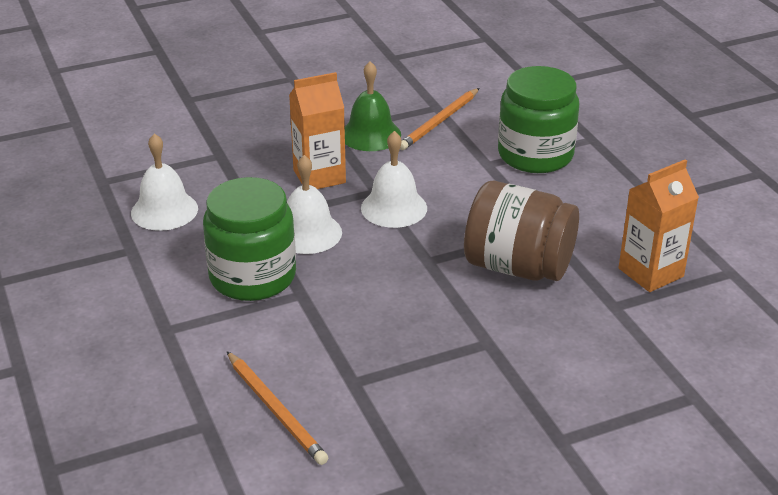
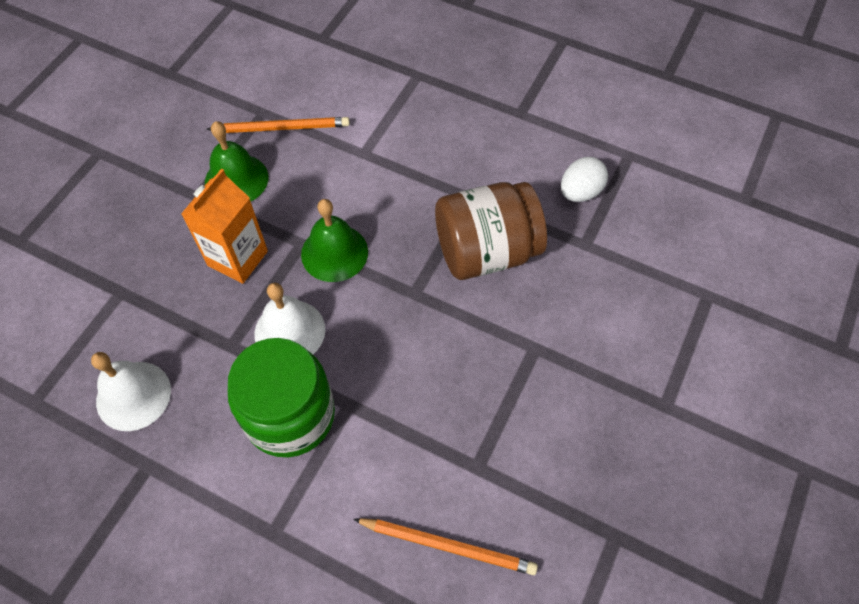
camera: 40 degrees left, 25 degrees up
(394, 208) = (334, 253): white bell -> green bell
(440, 121) = (281, 128): orange pencil -> orange pencil turned 90 degrees counterclockwise
(535, 155) = (391, 119): green jar -> none
(650, 272) = (580, 192): orange carton -> white egg

